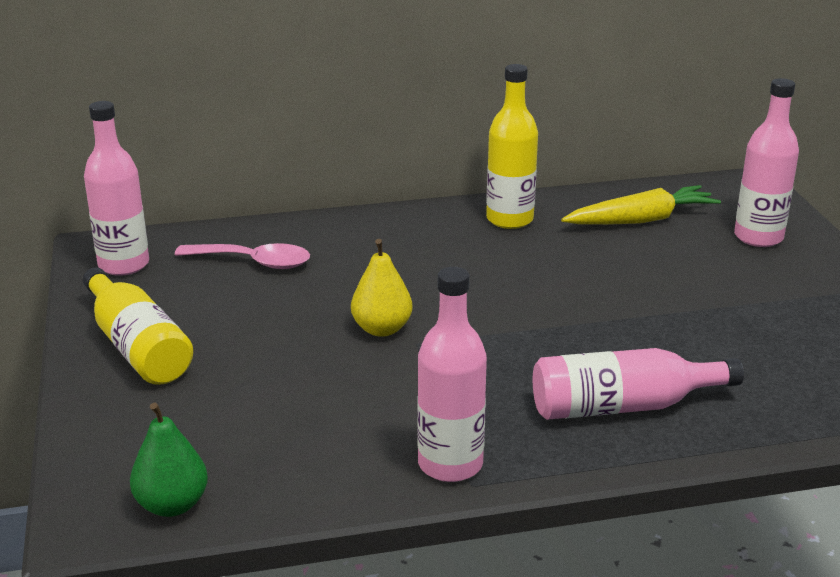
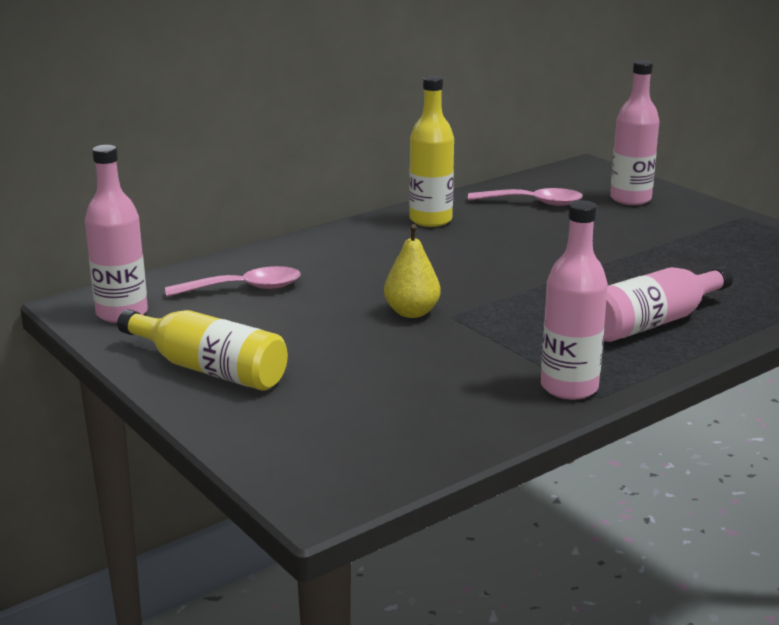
camera: 25 degrees left, 5 degrees down
(172, 505) = (376, 469): green pear -> none
(641, 220) = (533, 203): yellow carrot -> pink spoon

